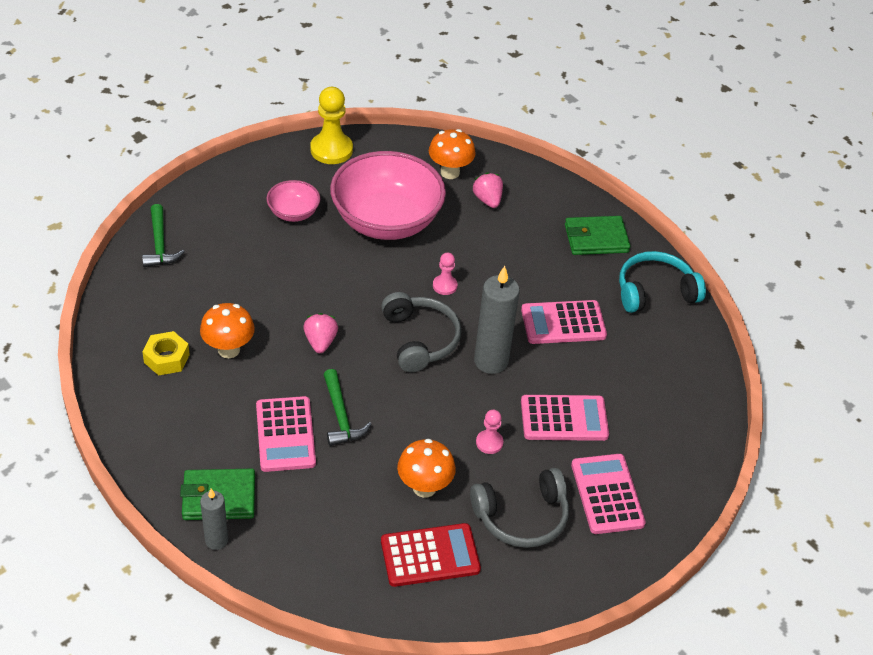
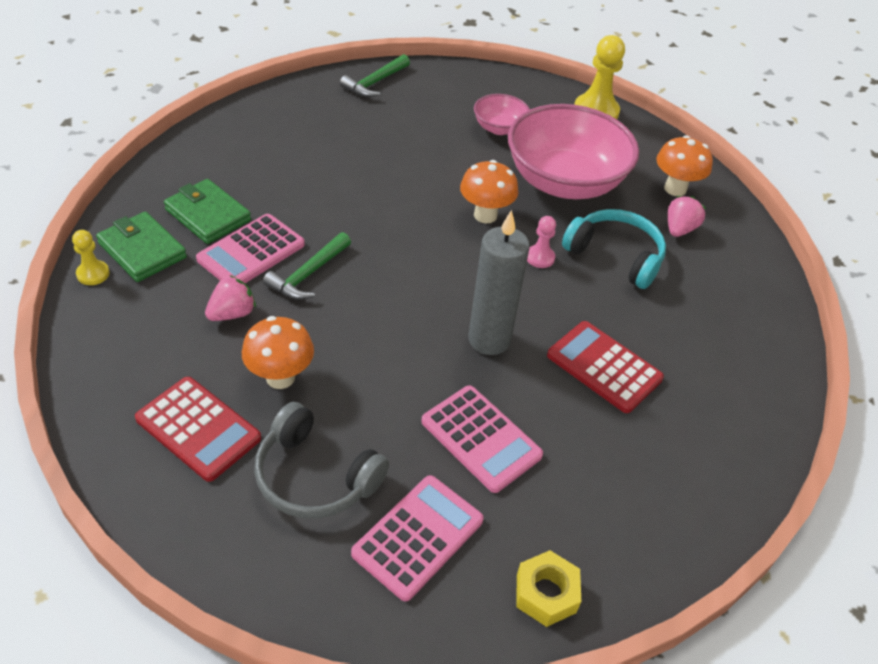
camera: 50 degrees right, 0 degrees up
(166, 358) = (262, 146): yellow nut -> yellow nut (546, 593)
(216, 540) = (93, 274): grey candle -> yellow pawn
(229, 350) = (309, 172): orange mushroom -> orange mushroom (485, 215)
(320, 342) = (378, 217): pink strawberry -> pink strawberry (232, 313)
(420, 339) = (456, 276): grey headphones -> none
(489, 443) = (385, 395): pink pawn -> none
(563, 323) = (604, 367): pink calculator -> red calculator
(596, 238) = (745, 331): green wallet -> green wallet (208, 215)
(655, 291) = (744, 419): turquoise headphones -> turquoise headphones (615, 255)

